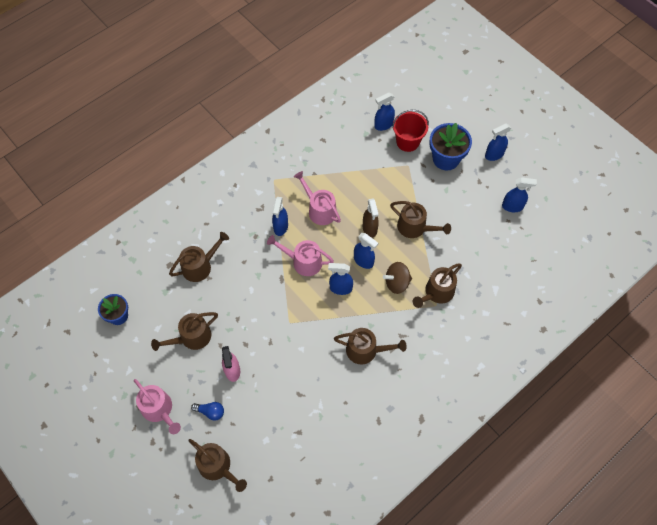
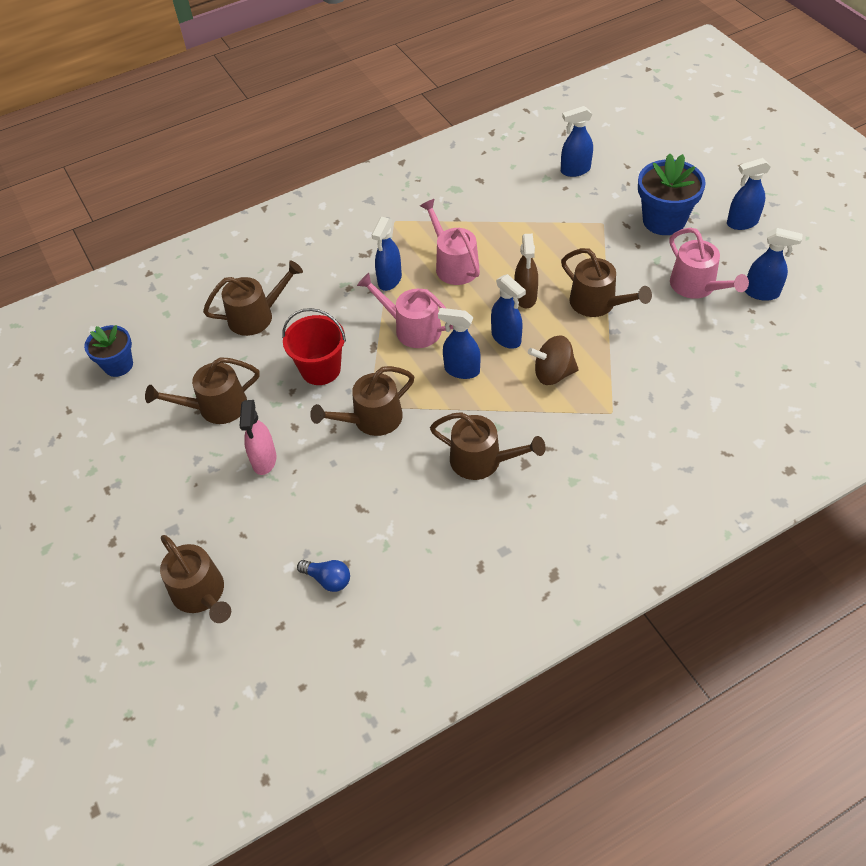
camera: 15 degrees right, 10 degrees down
(159, 410) = (136, 498): pink watering can -> pink watering can (697, 286)
(210, 412) = (214, 513): blue light bulb -> blue light bulb (328, 579)
(407, 142) = (608, 194): red bucket -> red bucket (320, 369)
(437, 292) = (615, 395): brown watering can -> brown watering can (371, 419)

